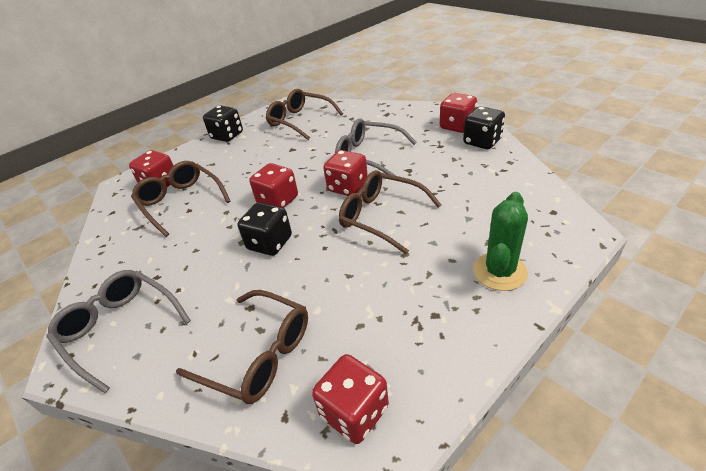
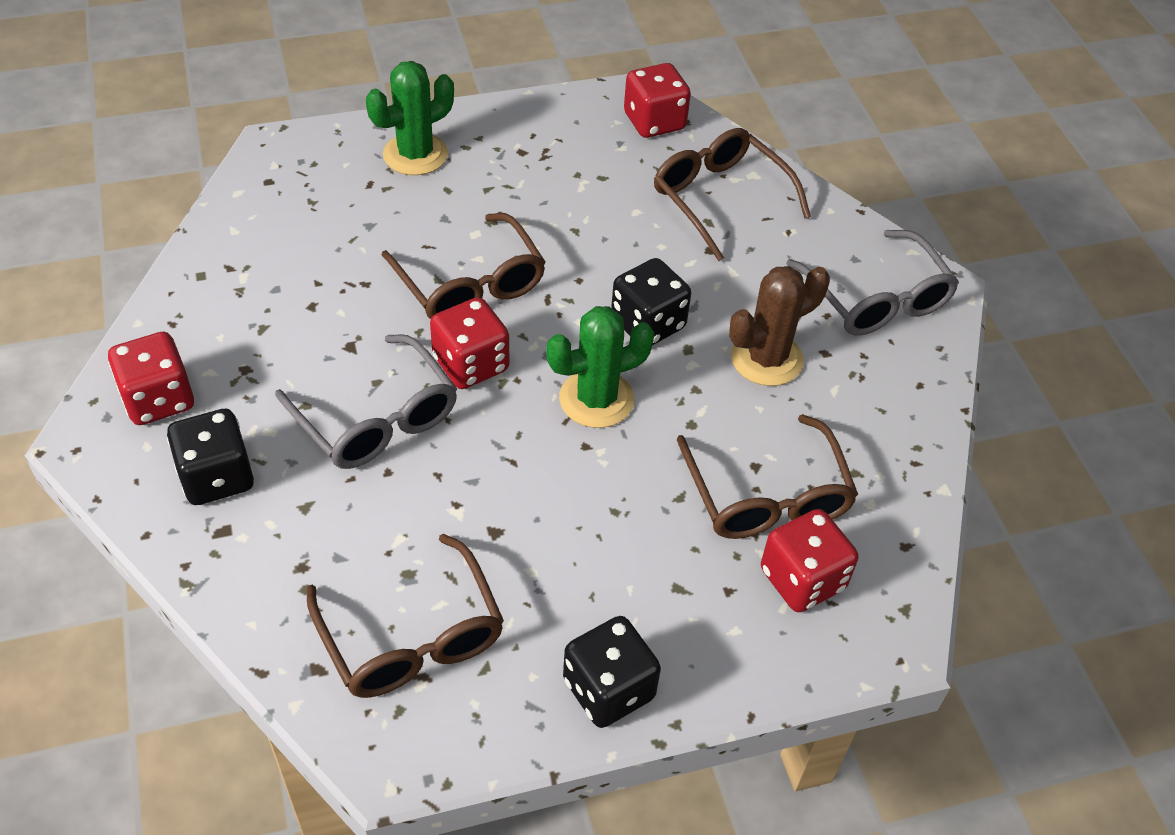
camera: 160 degrees left, 10 degrees up
(193, 257) = (766, 359): none -> brown cactus
(278, 200) = (596, 399): red dice -> green cactus
(482, 142) = (177, 336): black dice -> black dice (217, 477)

